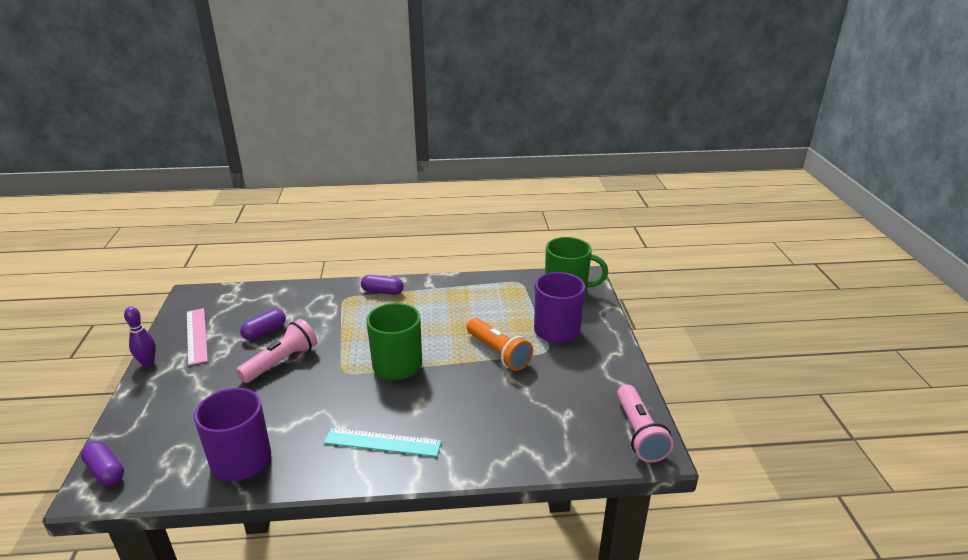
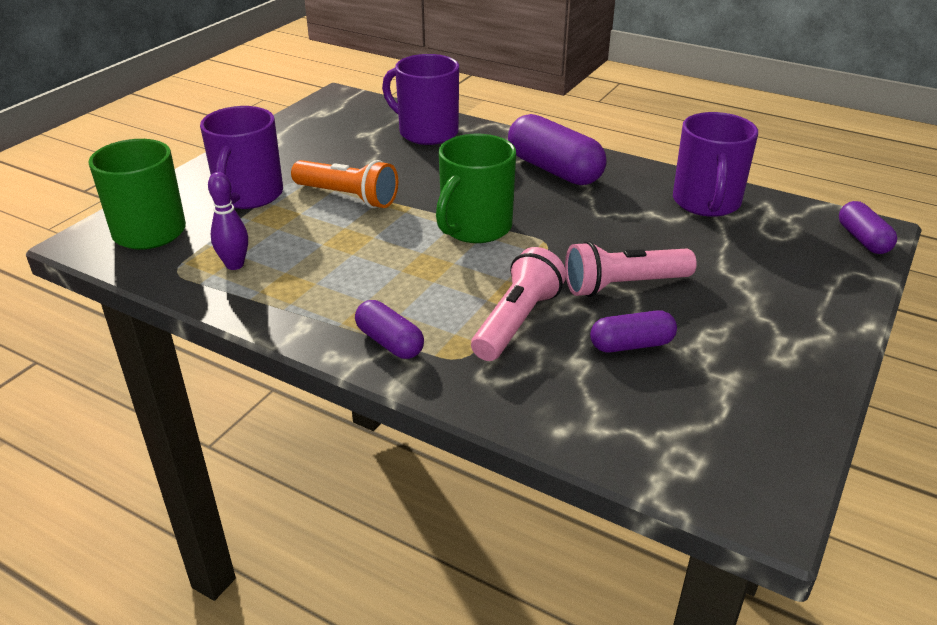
camera: 145 degrees left, 5 degrees up
(148, 363) = (839, 363): purple bowling pin -> purple bowling pin (235, 265)
(196, 335) = (754, 385): pink ruler -> none
(382, 442) = (554, 170): turquoise ruler -> purple capsule
(498, 353) = (348, 197): orange flashlight -> orange flashlight turned 120 degrees clockwise
(523, 439) = (426, 132): none -> purple mug
(639, 433) = (330, 106): pink flashlight -> pink flashlight (517, 321)

